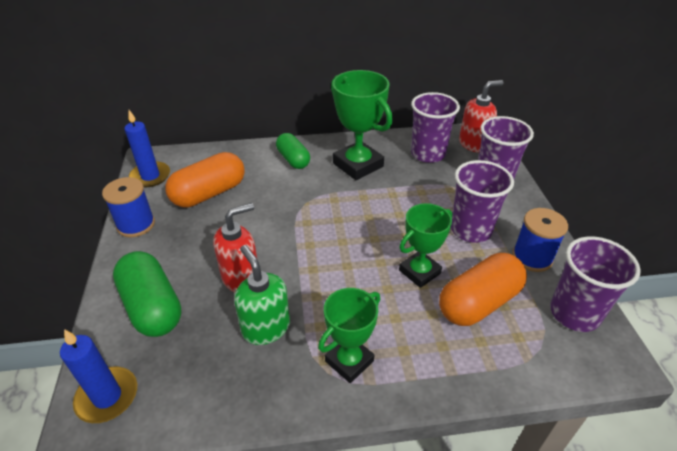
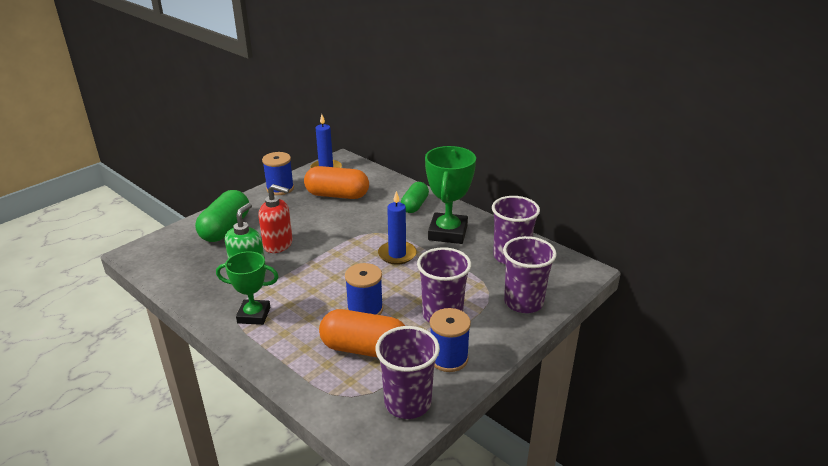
camera: 50 degrees right, 10 degrees down
(107, 396) = (156, 249): blue candle -> blue candle (397, 254)
(419, 272) = (365, 309): green trophy -> blue spool
(473, 144) = (562, 273): red soap dispenser -> none

